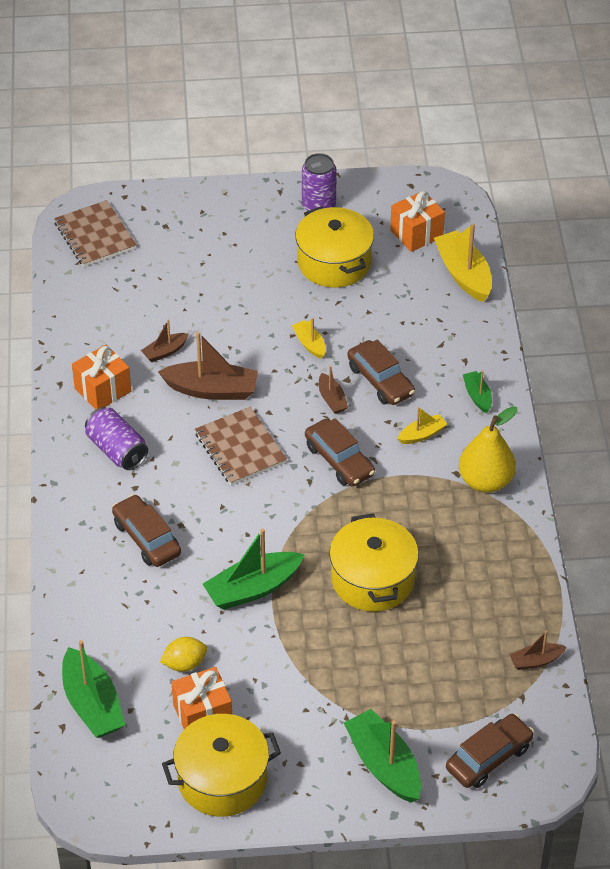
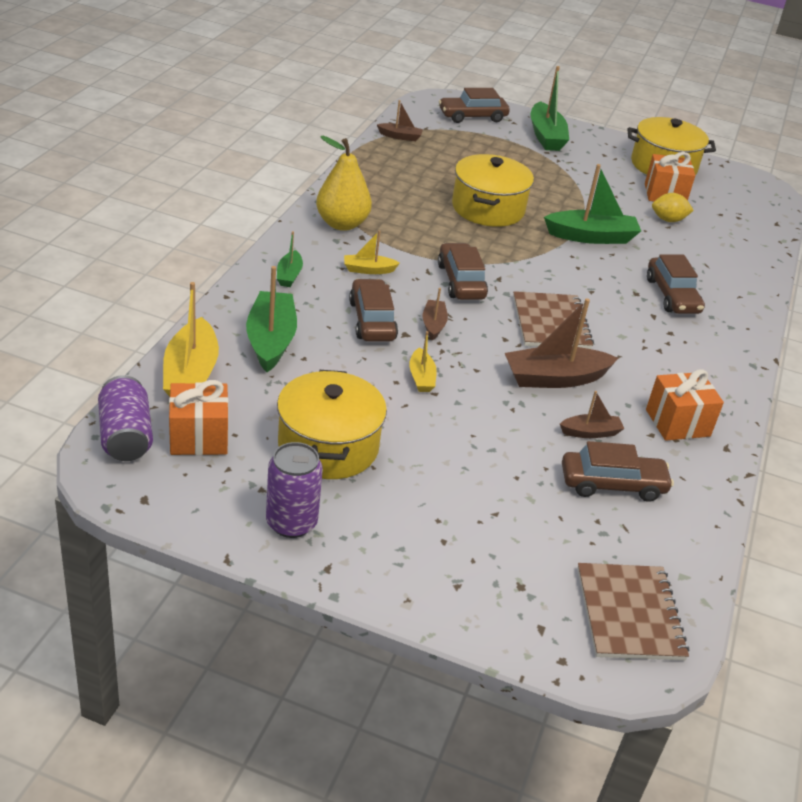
camera: 160 degrees left, 10 degrees down
(92, 704) = (750, 225): green boat -> green boat (271, 340)
(117, 450) = (679, 366): purple can -> purple can (126, 436)
(134, 316) = (612, 484): none -> brown car
(212, 390) = (554, 378): brown boat -> brown boat turned 45 degrees counterclockwise

